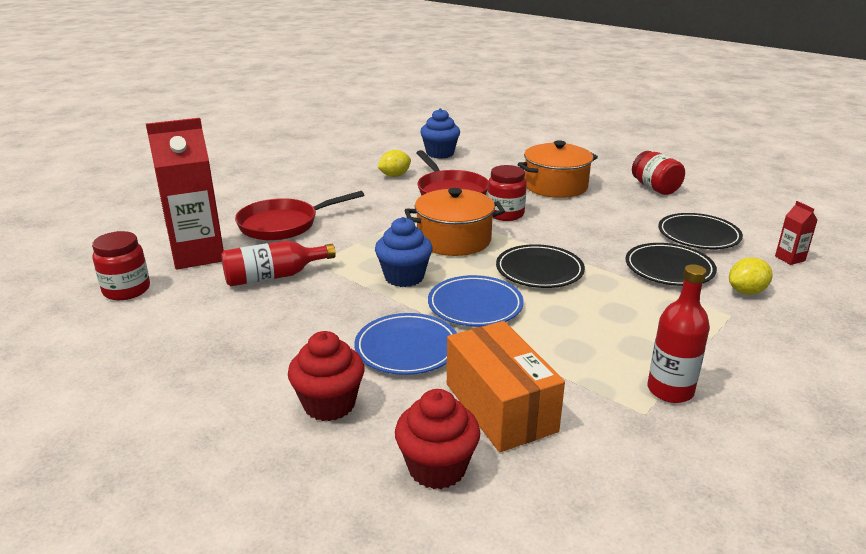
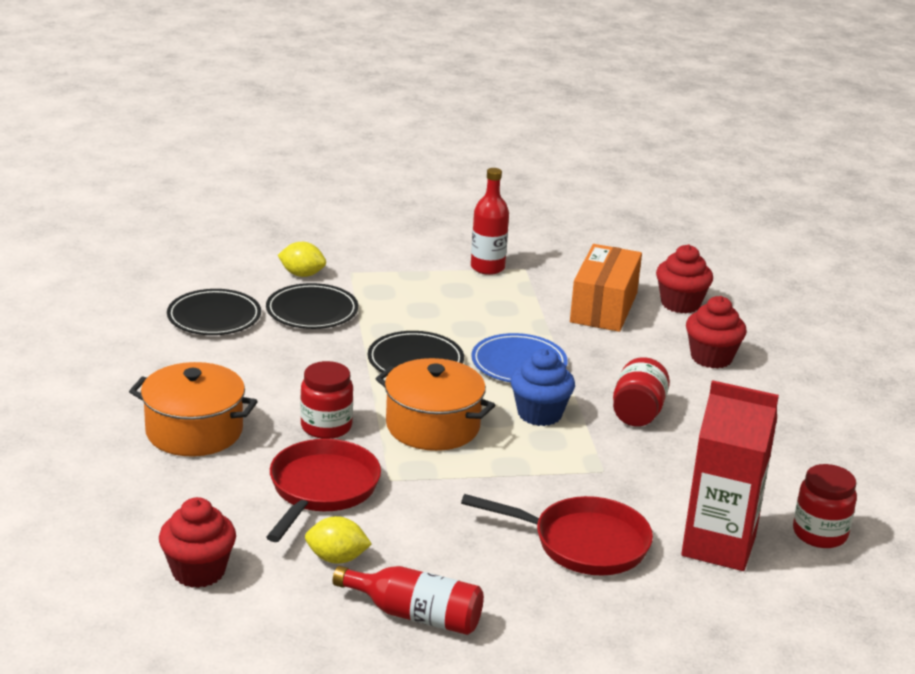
camera: 140 degrees left, 0 degrees up
(273, 276) = (660, 476): red bottle -> red bottle (415, 615)
(407, 348) = (616, 362): blue plate -> none
(440, 153) = (198, 571): blue cupcake -> red cupcake
(655, 188) = (107, 372): red jar -> red jar (638, 413)
(790, 258) = (204, 271): red carton -> none

